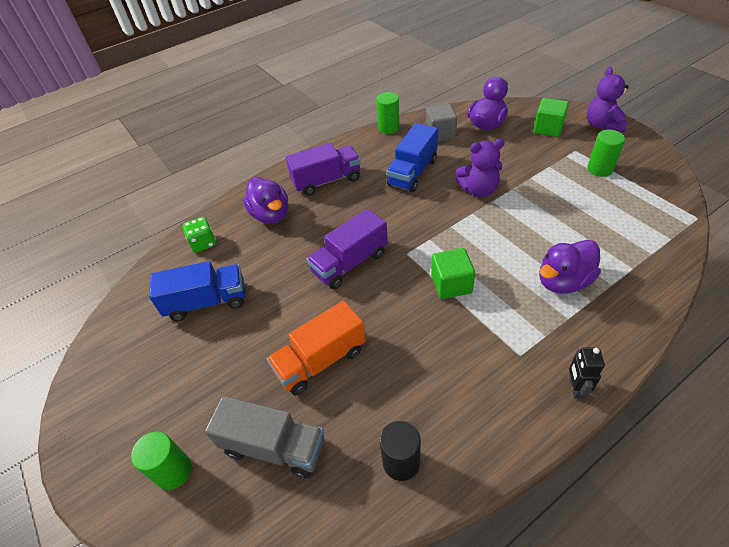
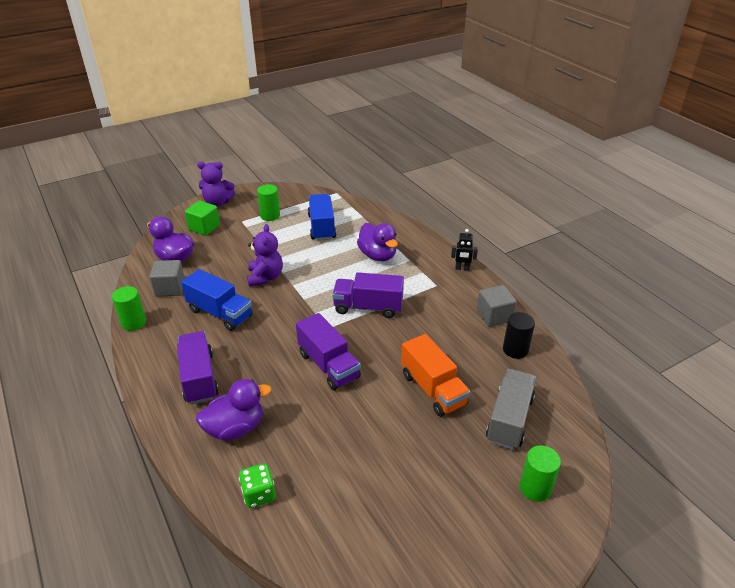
camera: 90 degrees left, 10 degrees down
(207, 302) = (352, 481): blue truck -> blue truck (321, 227)
(451, 284) = (368, 307): green cube -> purple truck
(470, 434) = (494, 316): none -> grey cube

